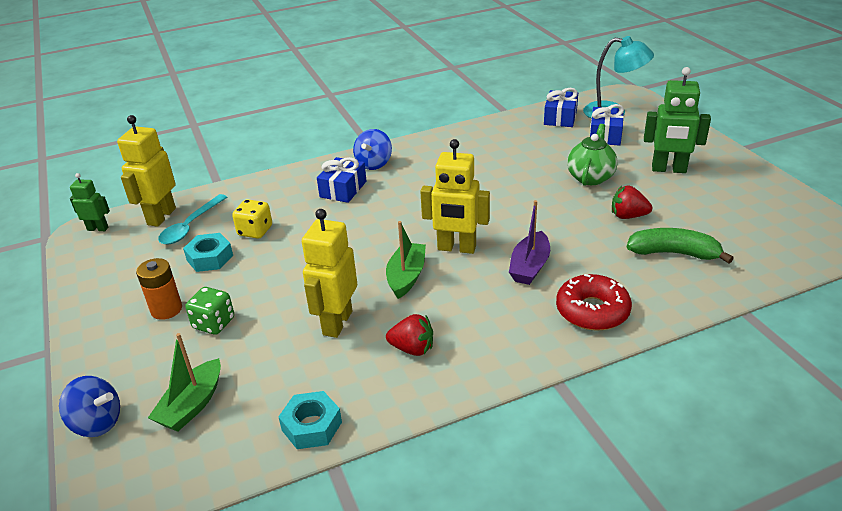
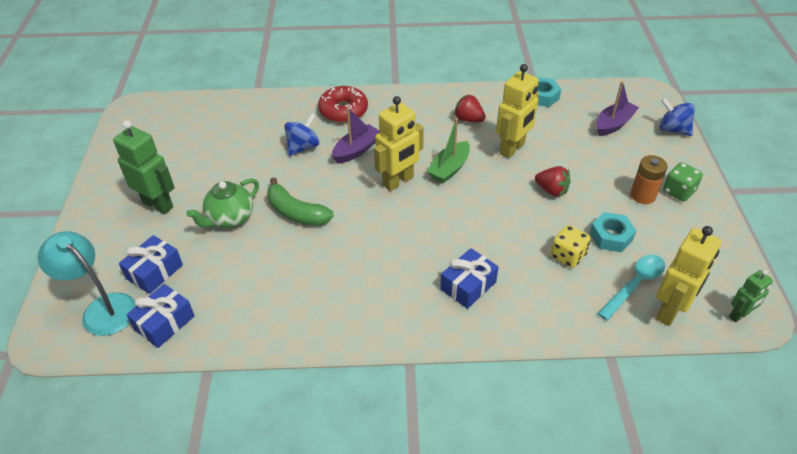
camera: 160 degrees left, 10 degrees up
(98, 228) = (739, 315): green robot -> green robot turned 60 degrees counterclockwise
(192, 405) = (613, 124): green boat -> purple boat
(214, 323) = (603, 173): green dice -> green dice (678, 191)
(374, 164) = (420, 316): blue spinning top -> blue spinning top (303, 147)
(456, 248) = (398, 181): yellow robot -> yellow robot turned 105 degrees clockwise
(628, 216) = (246, 169): red strawberry -> red strawberry (551, 190)
(673, 253) = (252, 131): green banana -> green banana (296, 212)

